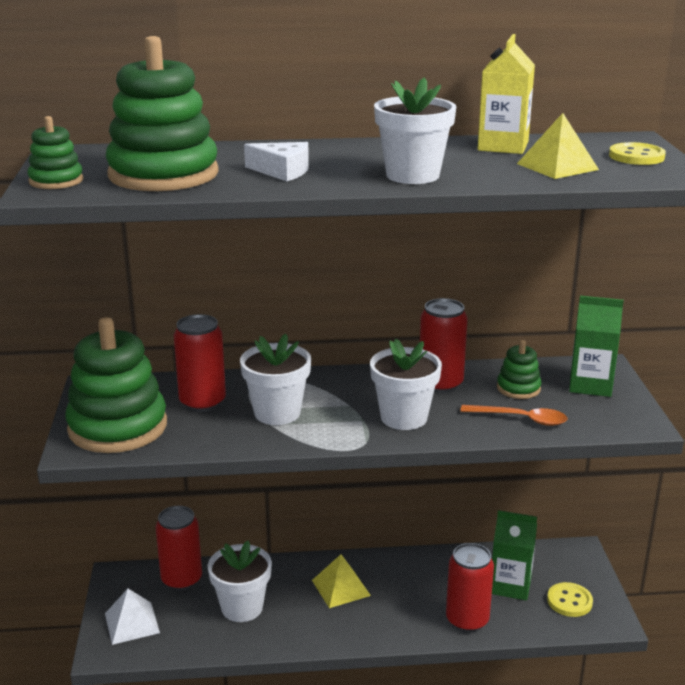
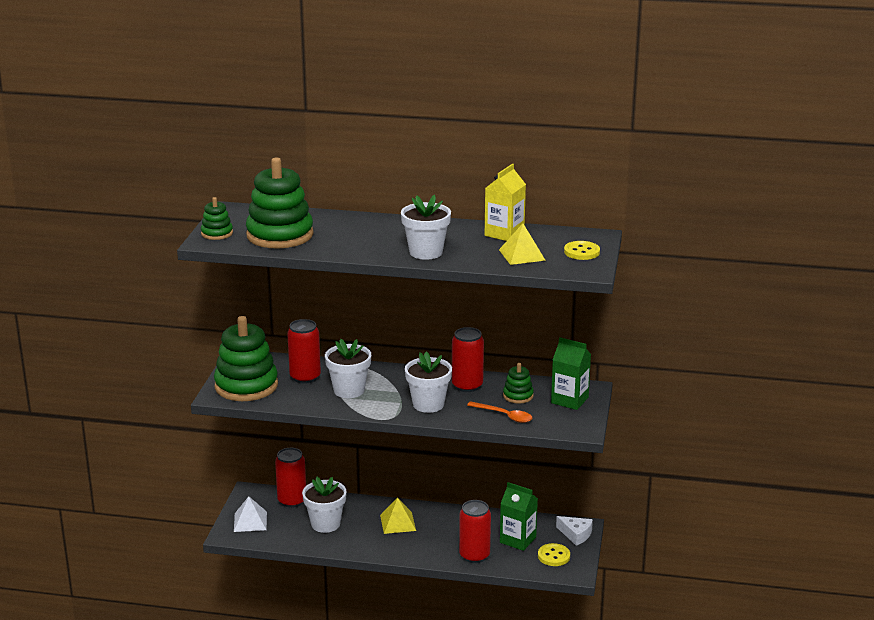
camera: 15 degrees right, 0 degrees up
(282, 171) = (351, 240): white cheese -> white cheese (576, 534)

